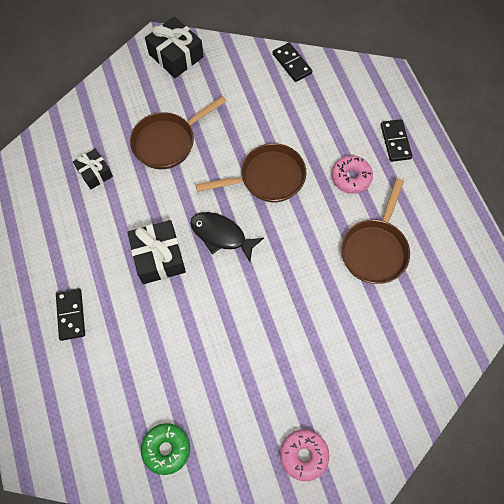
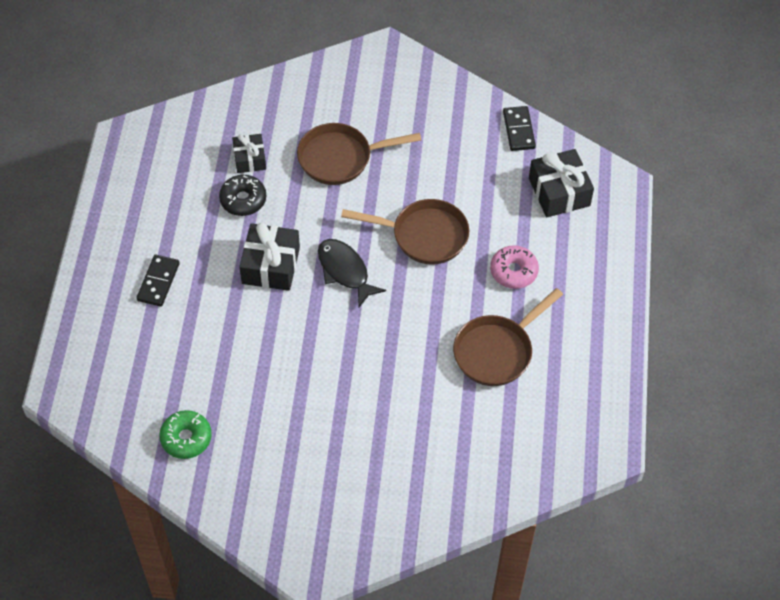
camera: 25 degrees right, 10 degrees down
(107, 210) = (243, 200): none -> black donut
(176, 55) = (397, 73): black gift -> black gift (559, 192)
(303, 455) = (313, 502): pink donut -> none
(395, 141) = (585, 255): black domino -> none

